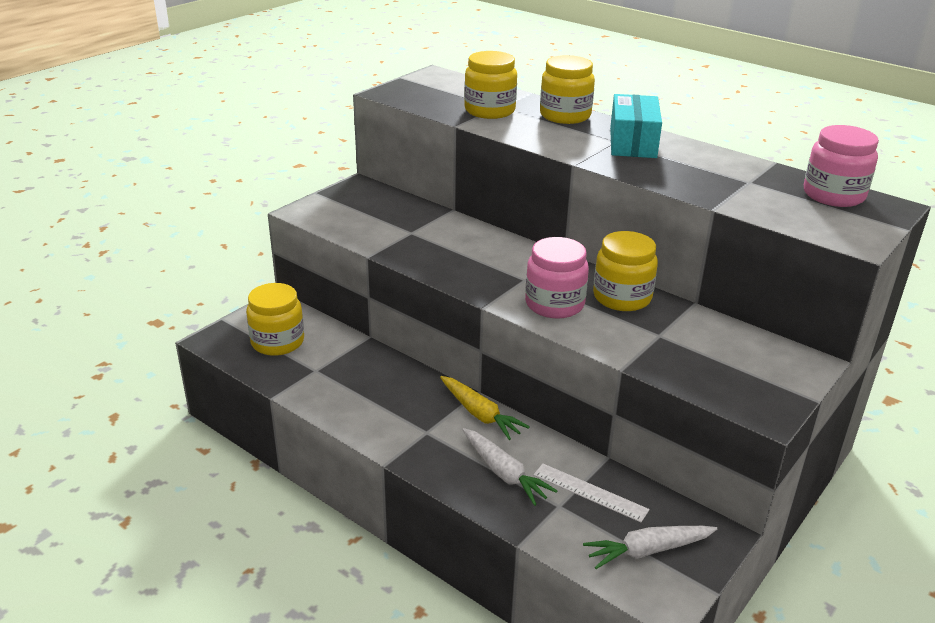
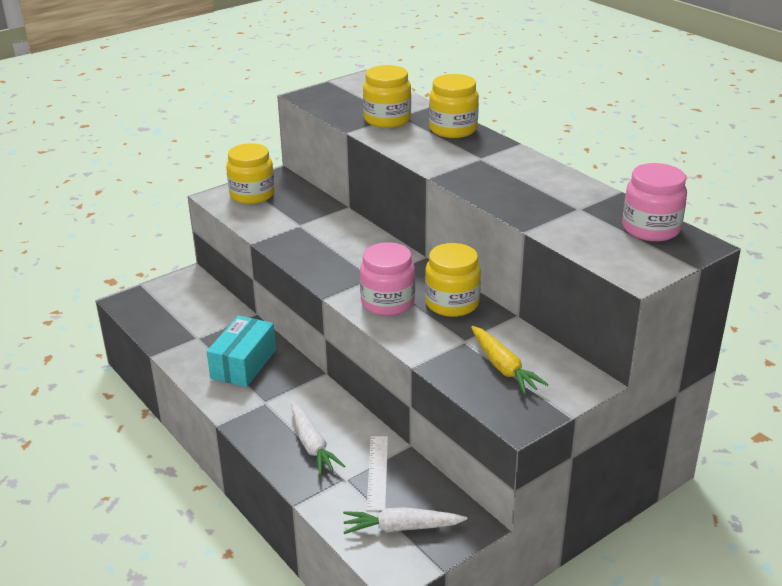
camera: 15 degrees right, 0 degrees up
(277, 342) = (177, 309): yellow jar -> yellow jar (252, 195)
(480, 414) = (317, 393): yellow carrot -> yellow carrot (503, 367)
(590, 492) = (377, 472): white ruler -> white ruler turned 45 degrees clockwise
(632, 142) = (497, 161): turquoise box -> turquoise box (243, 364)

